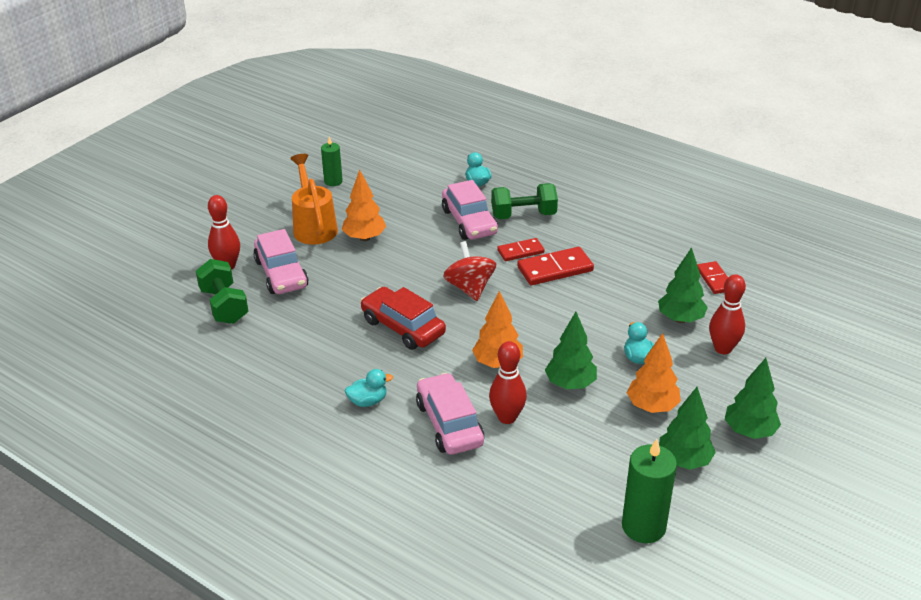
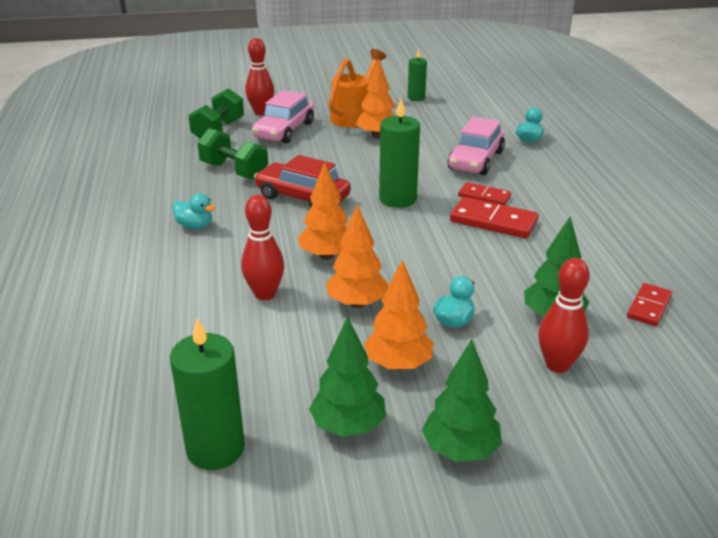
camera: 45 degrees right, 5 degrees down
(403, 327) = (302, 197): red car -> red car turned 60 degrees counterclockwise
(449, 424) = (218, 272): pink car -> none
(470, 288) = (397, 199): red spinning top -> green candle
(523, 215) = (531, 175): green dumbbell -> green dumbbell (234, 171)
(570, 384) = (357, 303): green tree -> orange tree

